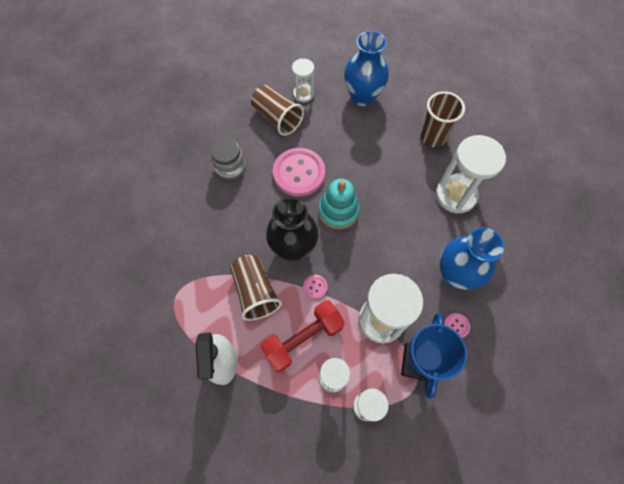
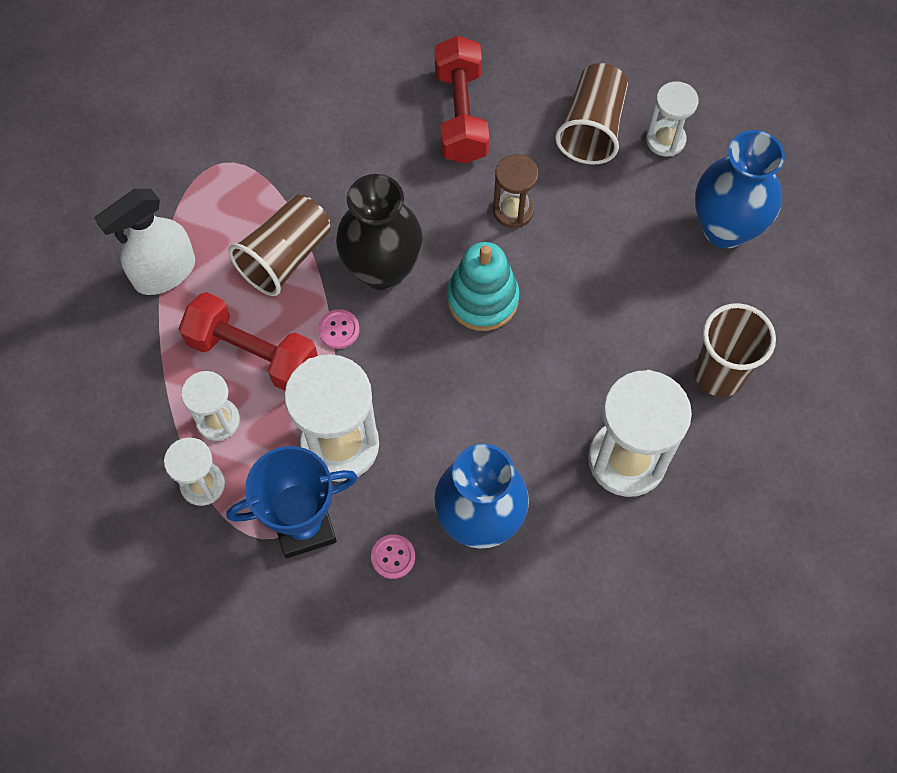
camera: 60 degrees right, 0 degrees up
(230, 167) = (461, 115): grey jar -> red dumbbell
(299, 173) = (513, 210): pink button -> brown hourglass

